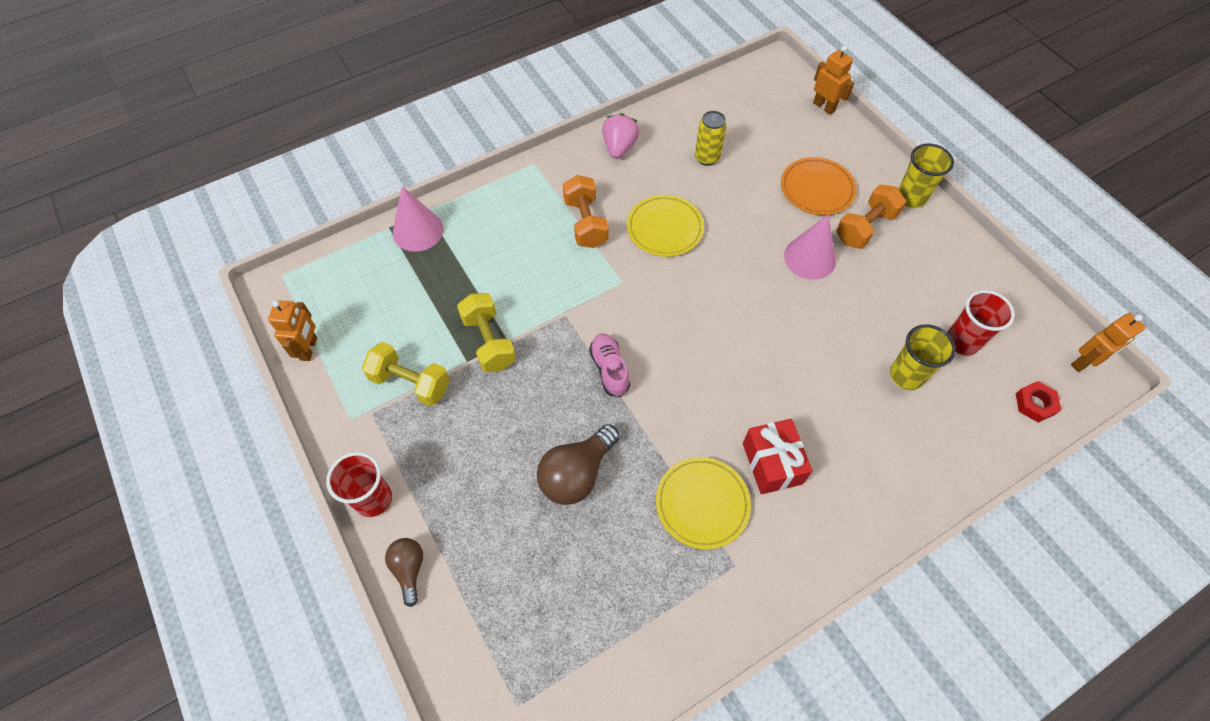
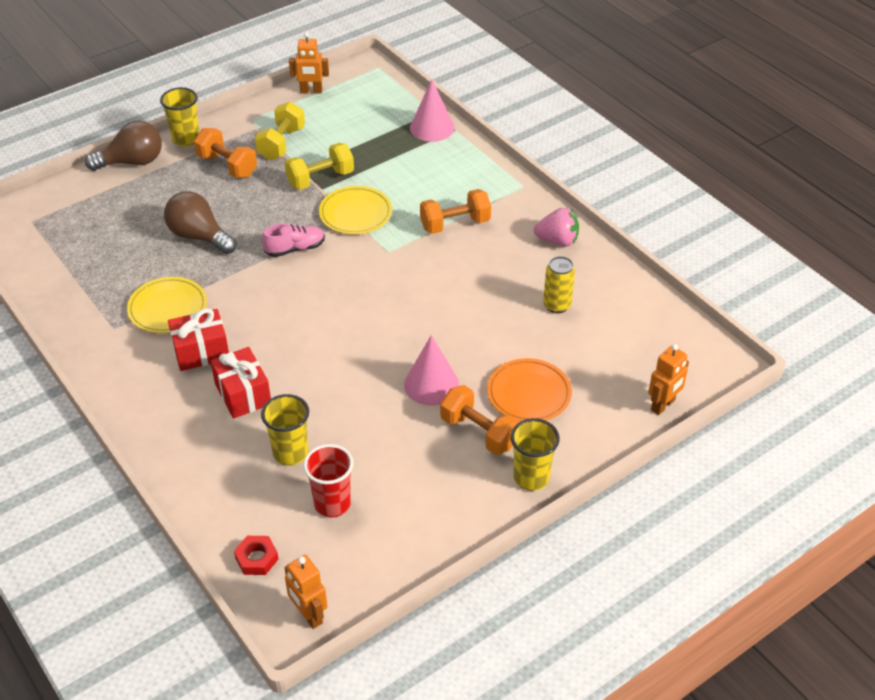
camera: 85 degrees right, 15 degrees down
(373, 499) = (186, 139): red cup -> yellow cup
(409, 569) = (132, 162): brown light bulb -> brown light bulb, size x1.68
(443, 445) = (227, 166): none -> orange dumbbell
(665, 228) = (456, 277): yellow plate -> yellow plate (355, 213)
(832, 419) = (243, 394): none -> red gift

